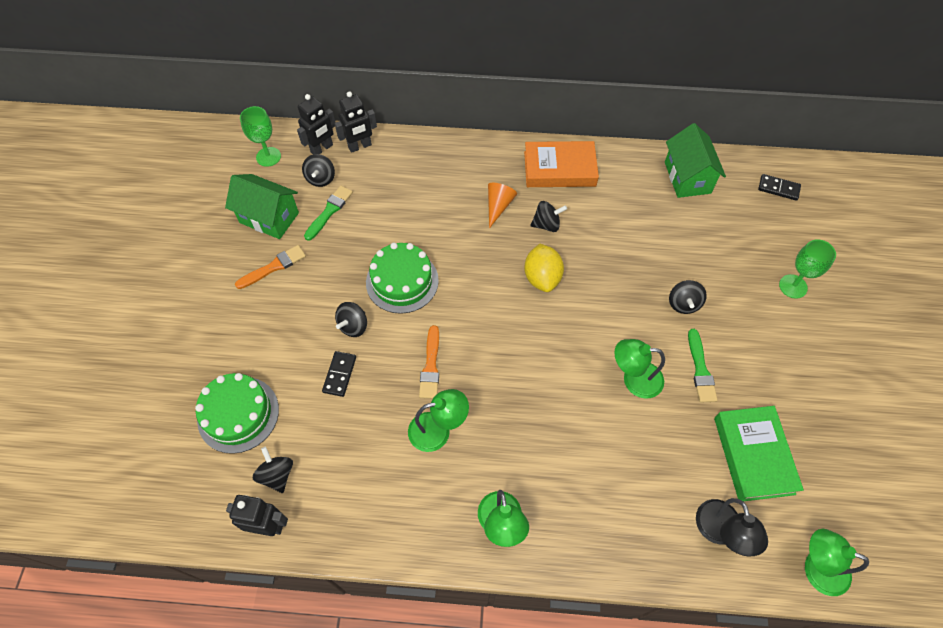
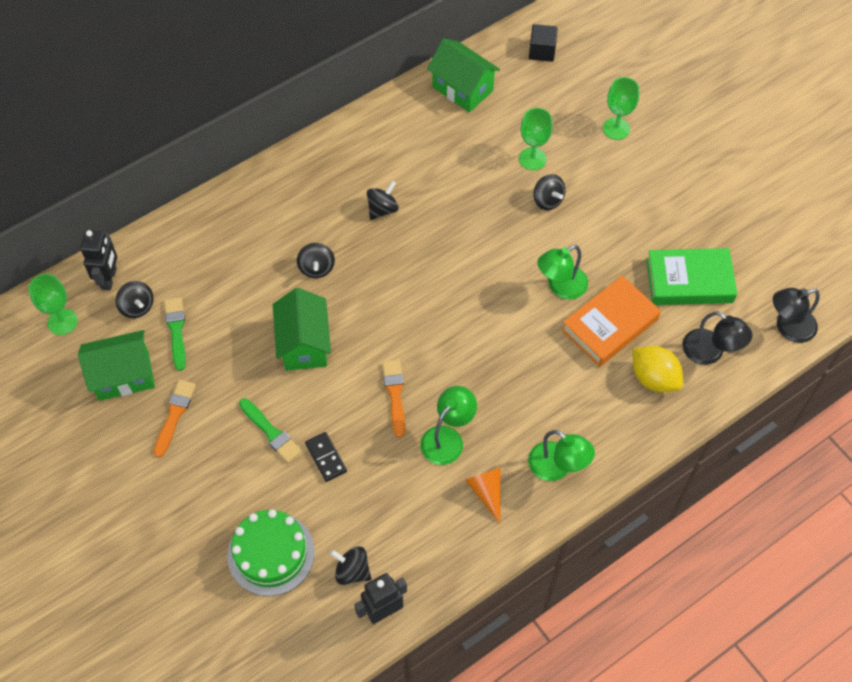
camera: 40 degrees left, 0 degrees up
(353, 326) = (298, 411): black spinning top -> black spinning top (316, 268)
(360, 146) = (144, 252): black robot -> none
(402, 281) = (304, 344): green cake -> green house
(430, 366) = (395, 394): orange brush -> orange brush turned 150 degrees counterclockwise
(498, 206) = (326, 221): orange cone -> orange cone (486, 492)
(542, 278) = (419, 257): yellow lemon -> yellow lemon (654, 378)
(559, 169) = (349, 152): orange book -> orange book (609, 324)
(698, 264) = (532, 159): none -> green goblet
(700, 369) = (602, 244): green brush -> green brush (271, 432)
(753, 455) = (689, 281): green book -> green book turned 45 degrees counterclockwise
(778, 188) = (542, 51): black domino -> black cube
(816, 567) = (788, 328): green lamp -> black lamp

